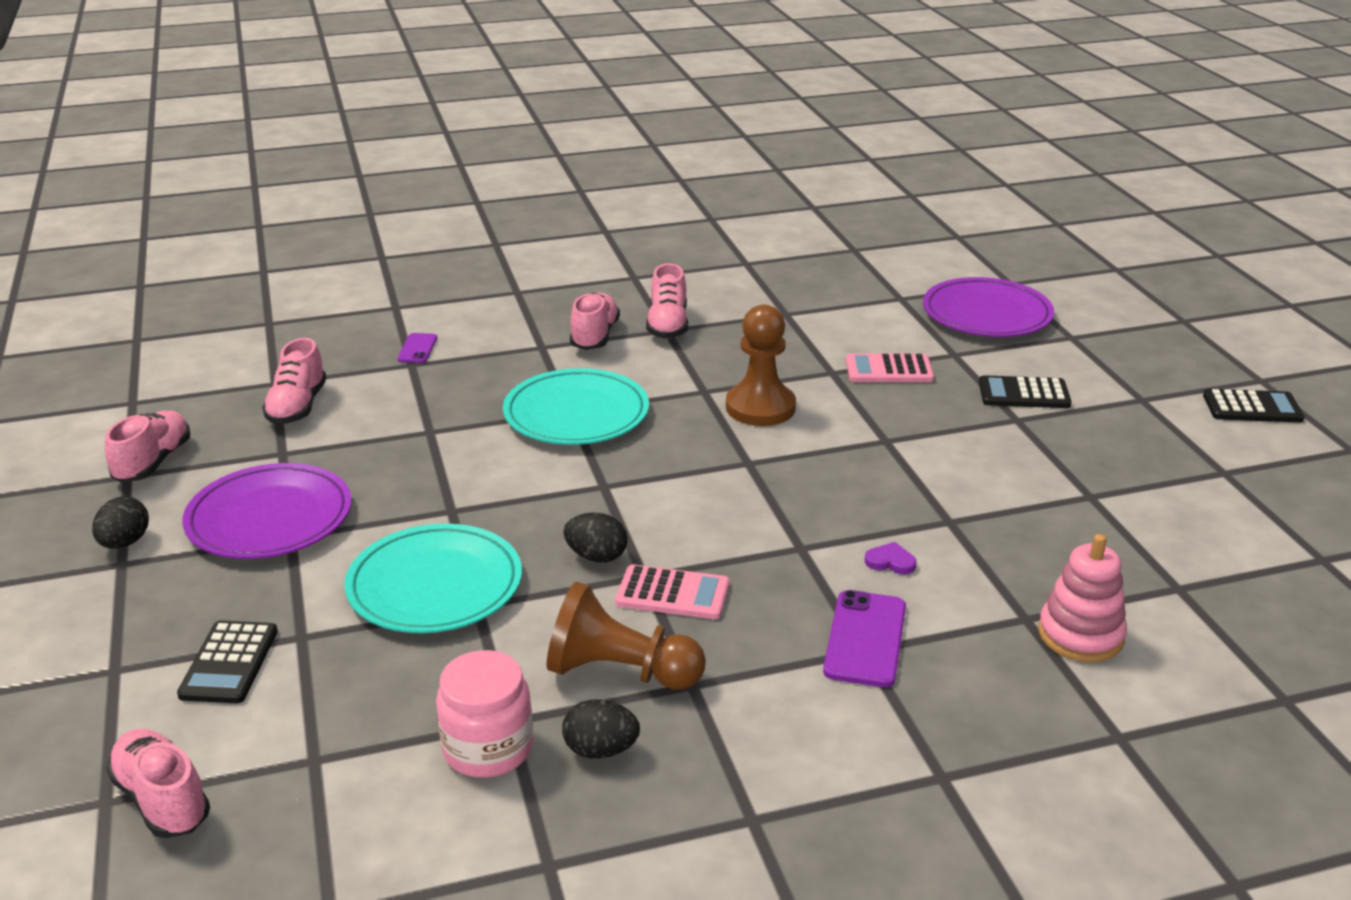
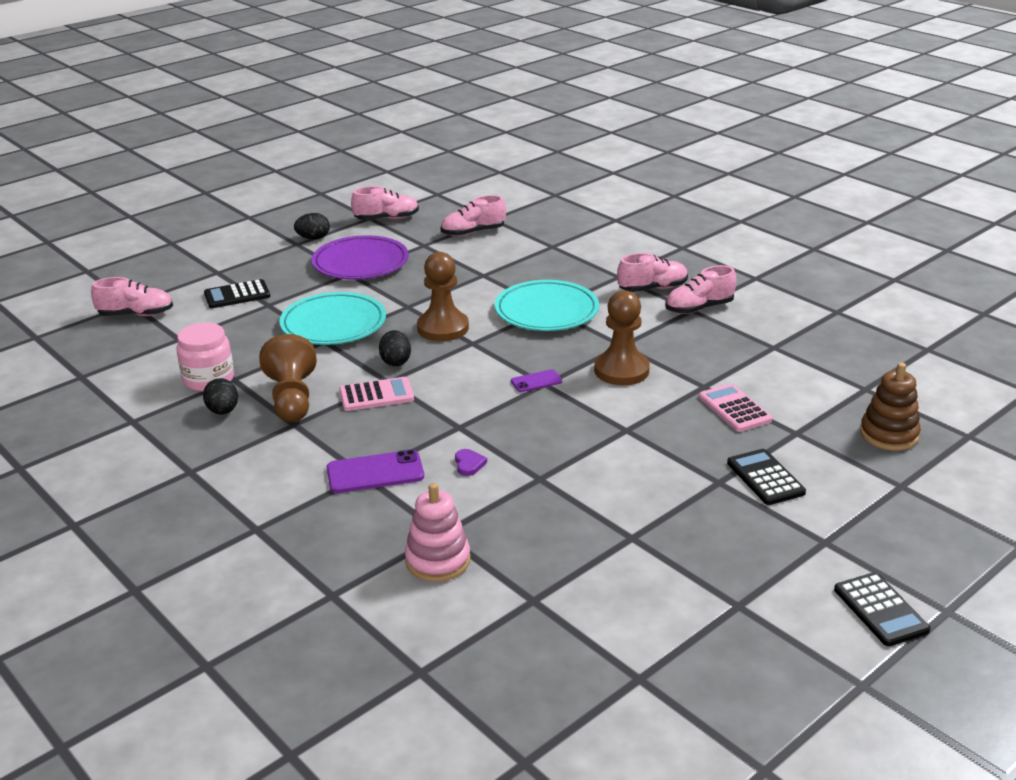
camera: 65 degrees right, 0 degrees up
(162, 800) = (136, 314): pink shoe -> pink shoe turned 60 degrees clockwise
(417, 349) = (572, 242): purple phone -> purple phone (536, 381)
(542, 498) = (443, 328): none -> brown pawn
(673, 593) = (376, 395): pink calculator -> pink calculator turned 90 degrees counterclockwise
(986, 314) = (888, 434): purple plate -> brown stacking toy

